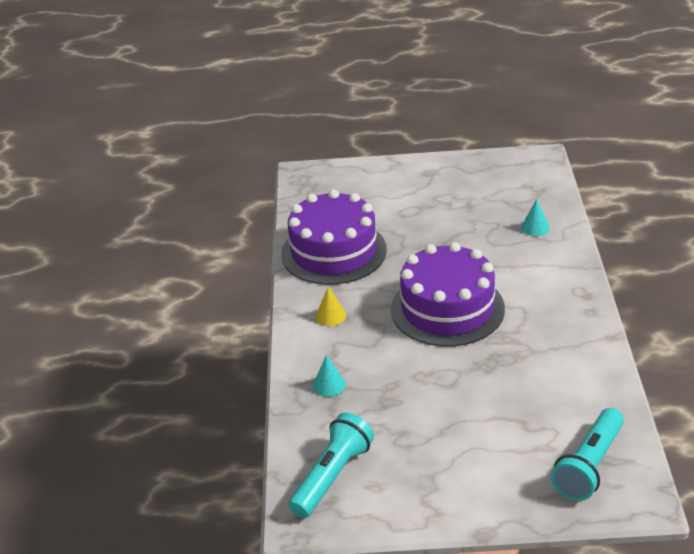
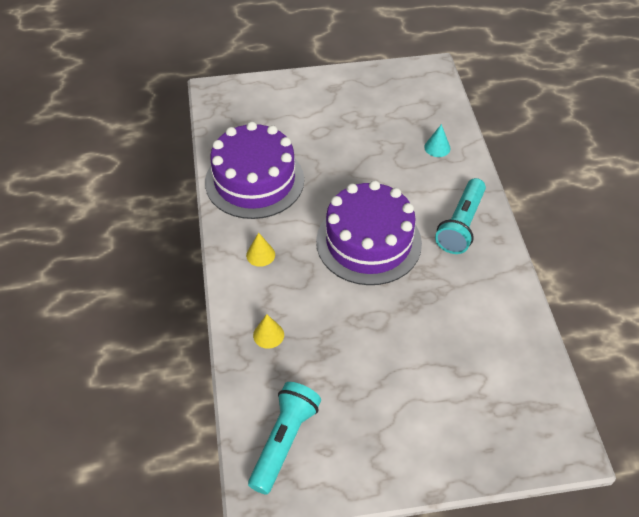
camera: 10 degrees left, 15 degrees up
(329, 385) = (268, 335): turquoise cone -> yellow cone
(589, 465) = (519, 413): turquoise flashlight -> turquoise flashlight (461, 225)

